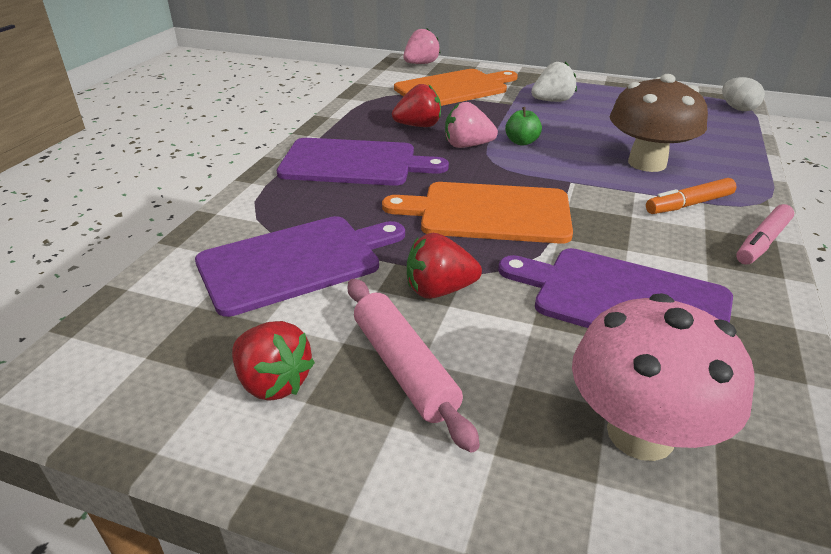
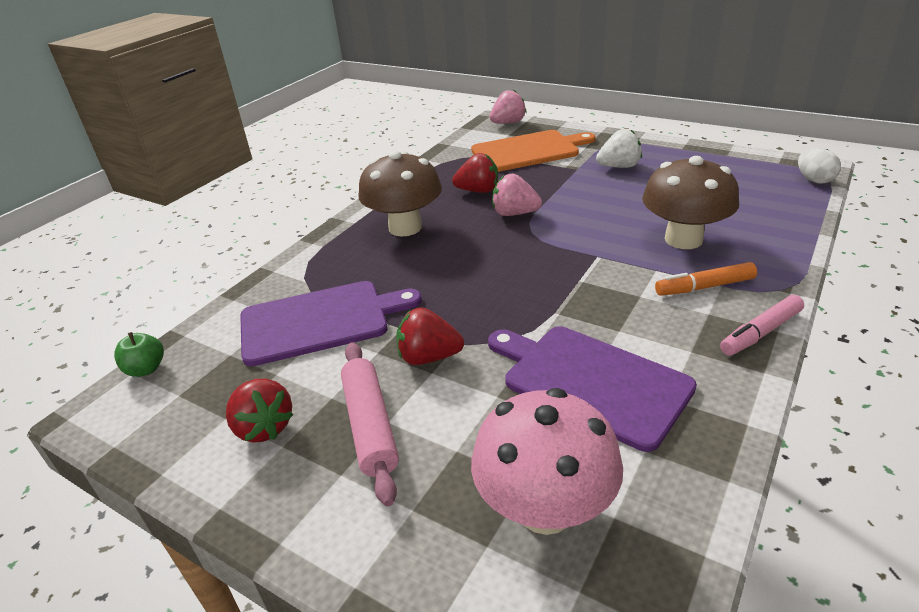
camera: 15 degrees right, 0 degrees up
(354, 163) = (405, 227): purple cutting board -> brown mushroom
(488, 213) = (504, 284): orange cutting board -> none
(521, 142) = (568, 211): green apple -> green apple (146, 369)

